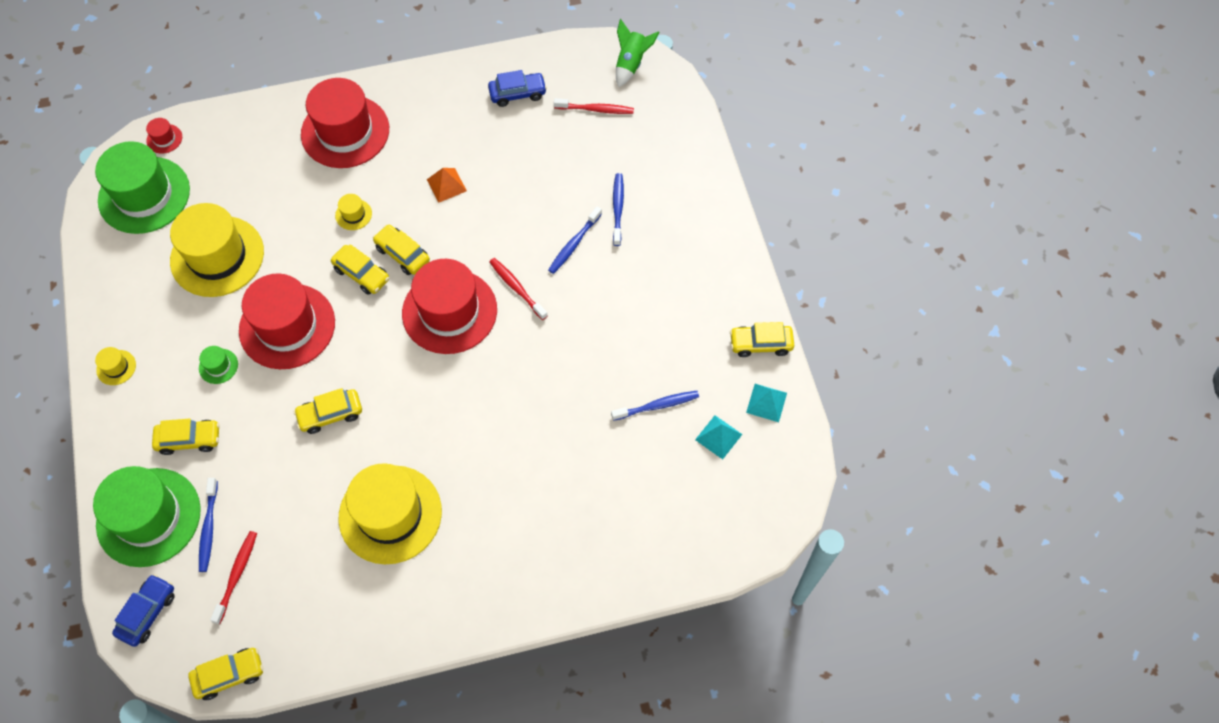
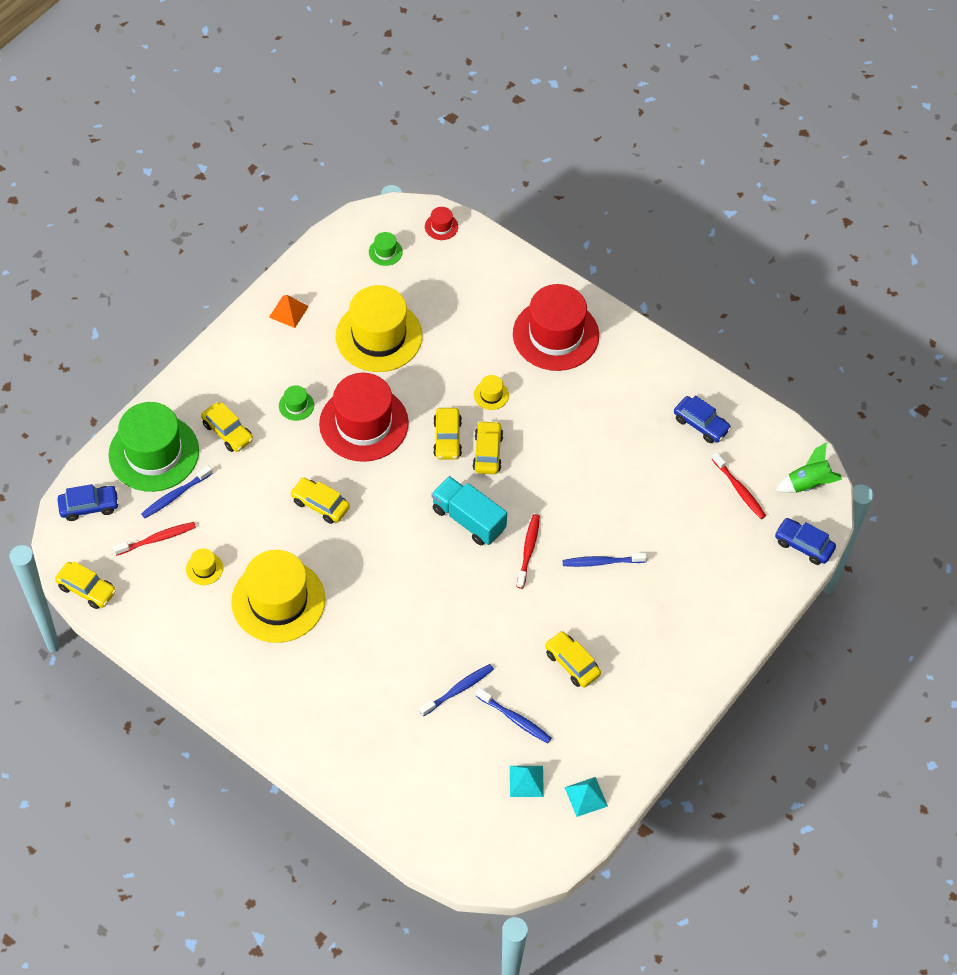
camera: 50 degrees right, 5 degrees down
(116, 367) = (242, 345): yellow hat -> yellow hat (204, 568)
(144, 195) = (385, 252): green hat -> green hat, size x0.40
(446, 185) = (573, 437): orange pyramid -> orange pyramid (288, 311)
(449, 311) = (468, 519): red hat -> turquoise truck
(618, 208) = (662, 570): blue toothbrush -> blue toothbrush (458, 689)
(678, 103) = (803, 545): none -> blue car
(760, 344) = (634, 758): yellow car -> yellow car (572, 663)

